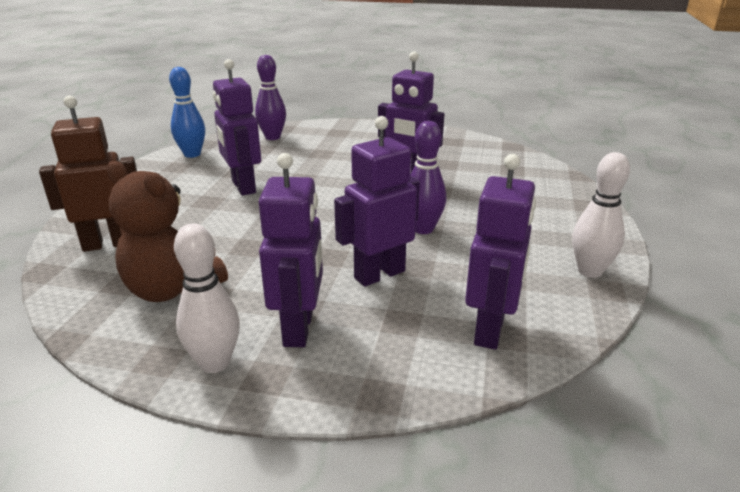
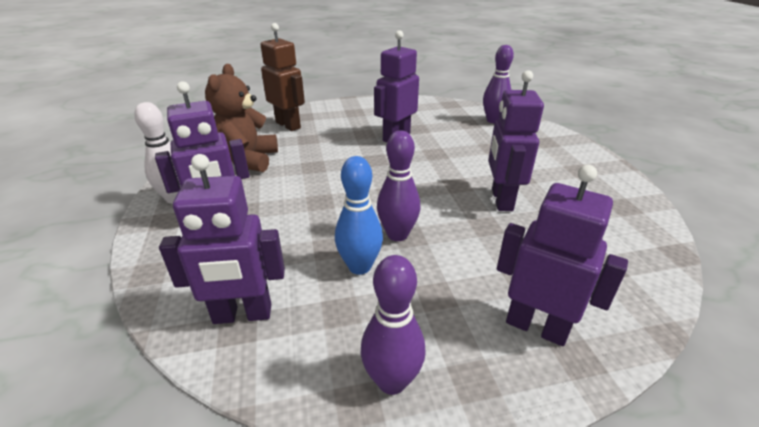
camera: 65 degrees right, 5 degrees up
(192, 154) = (426, 106): blue bowling pin -> blue bowling pin (359, 266)
(379, 274) = (305, 231): purple robot -> purple robot (536, 326)
(590, 271) = (392, 381): white bowling pin -> purple bowling pin

